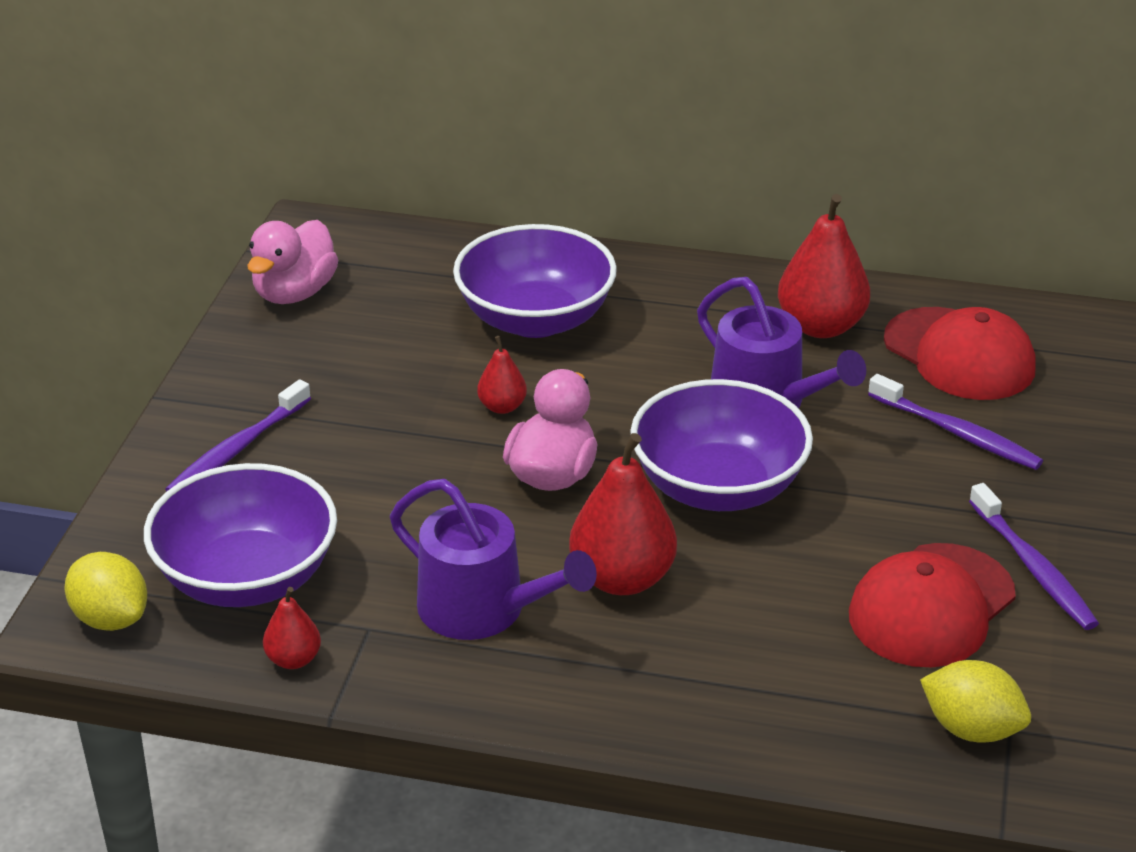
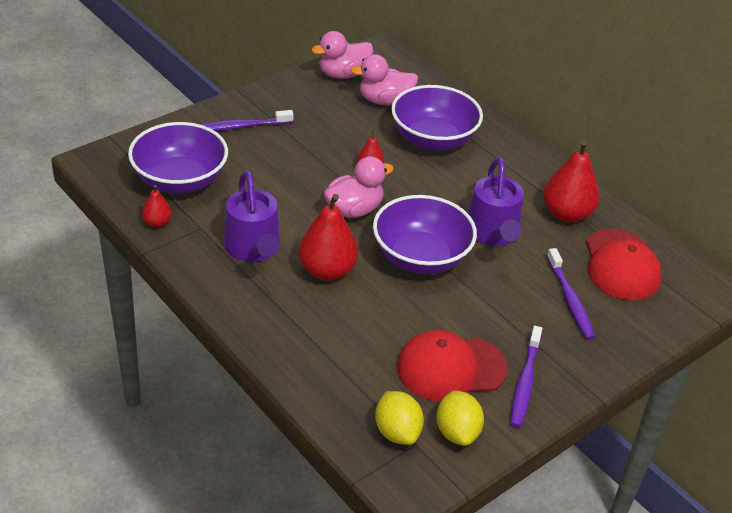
camera: 35 degrees right, 5 degrees up
(111, 618) = (113, 166): yellow lemon -> yellow lemon (457, 432)
(402, 300) = (384, 101): none -> pink duck

